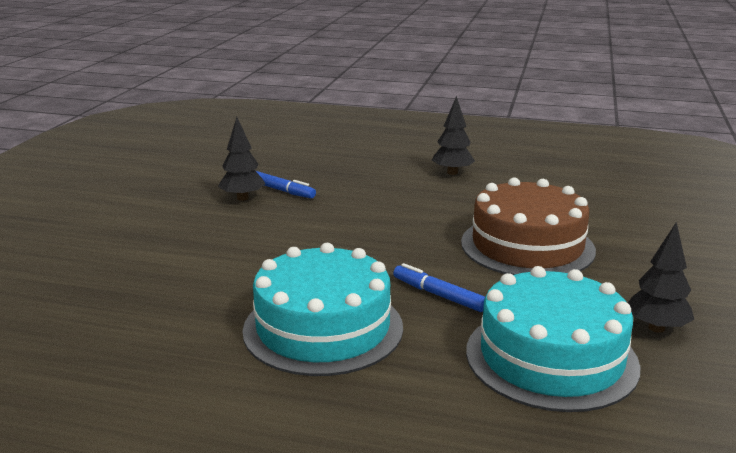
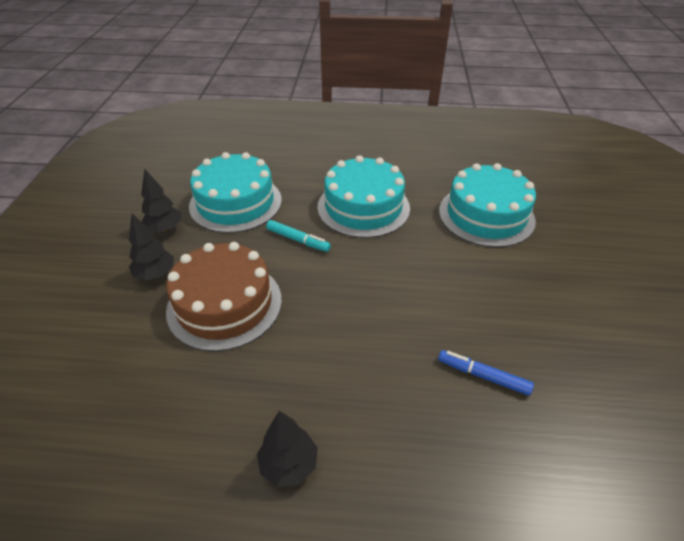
camera: 170 degrees right, 20 degrees up
(138, 298) = (486, 215): none -> turquoise cake
(243, 198) = (512, 352): black tree -> black tree (155, 274)
(438, 295) = (298, 240): blue marker -> turquoise marker

